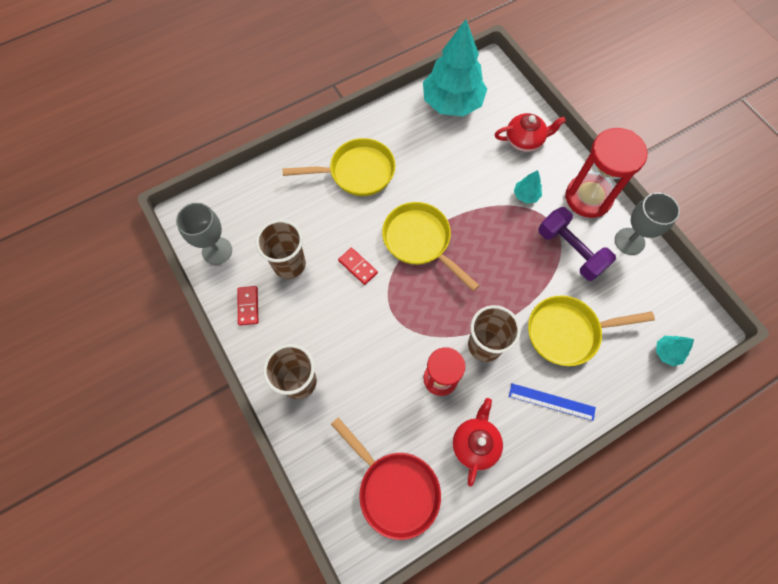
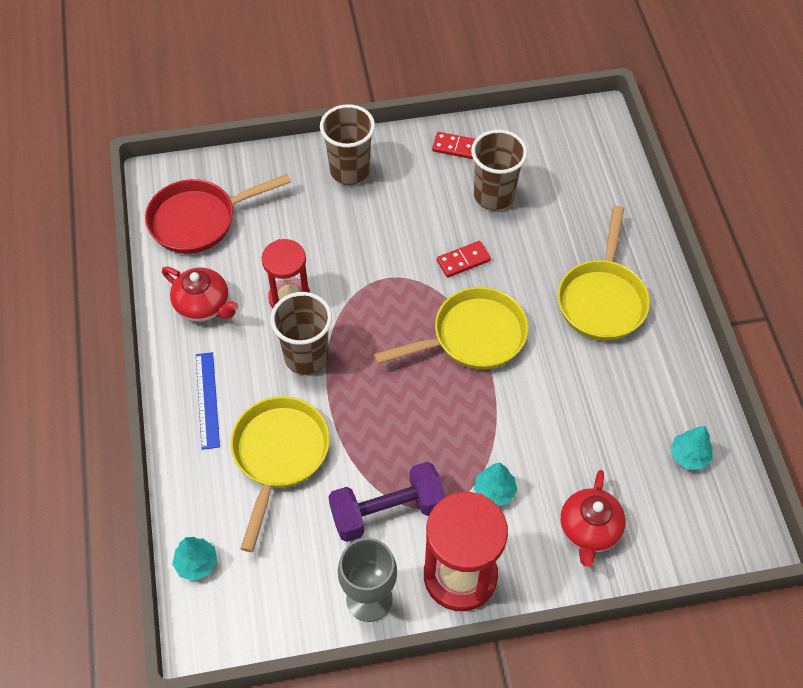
camera: 110 degrees right, 10 degrees down
(217, 251) = (538, 134): grey goblet -> none
(452, 103) = (689, 456): turquoise tree -> turquoise tree, size x0.41
(551, 402) = (207, 400): blue ruler -> blue ruler turned 45 degrees counterclockwise

